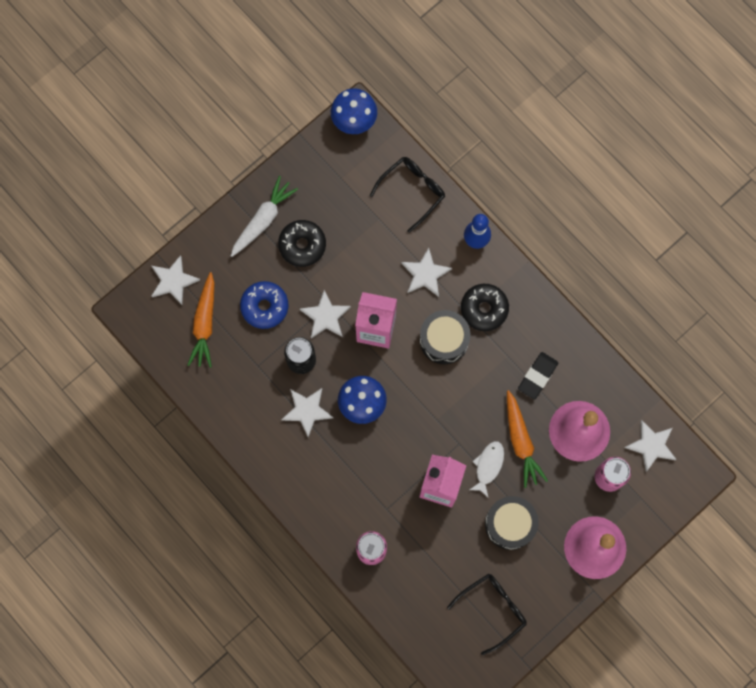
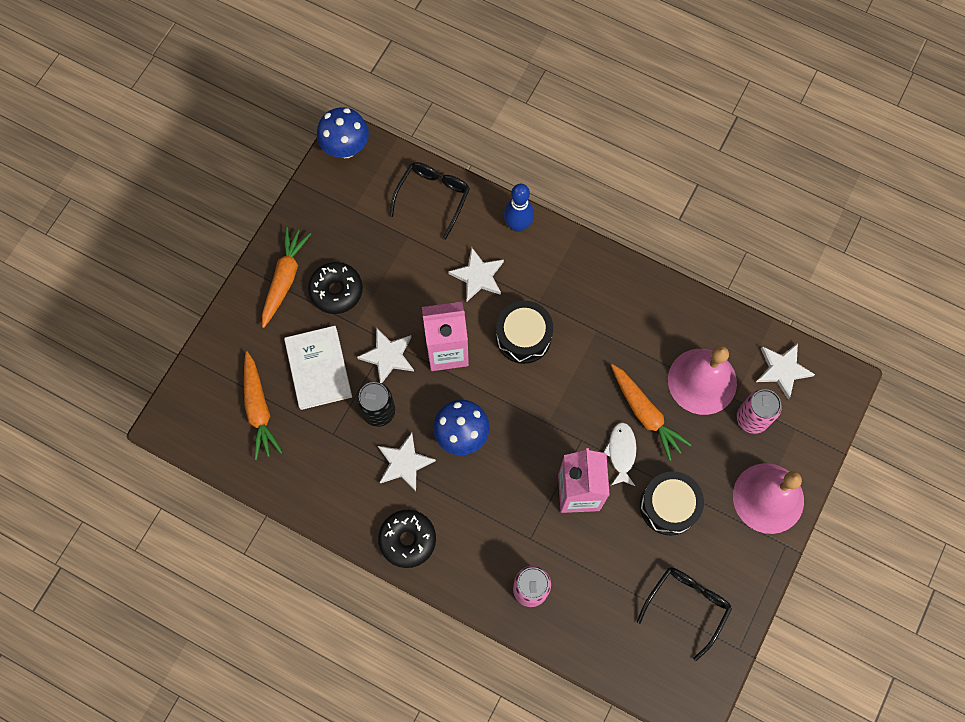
camera: 20 degrees left, 5 degrees down
(173, 281) = (209, 376): white star -> none
(263, 220) = (284, 279): white carrot -> orange carrot
(264, 307) = (318, 368): blue donut -> white book
(484, 309) = (553, 290): black donut -> black donut (407, 540)
(537, 376) = (636, 340): black eraser -> none

